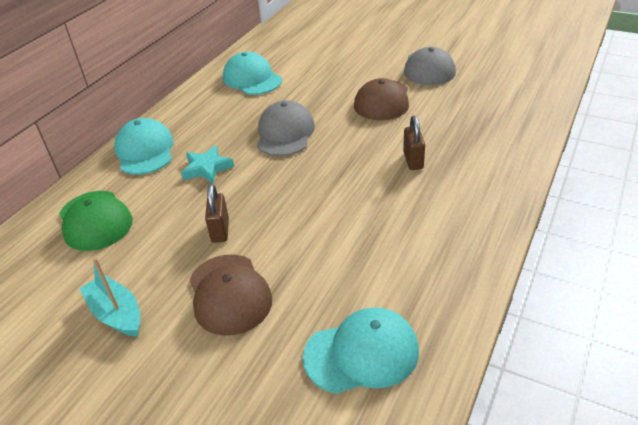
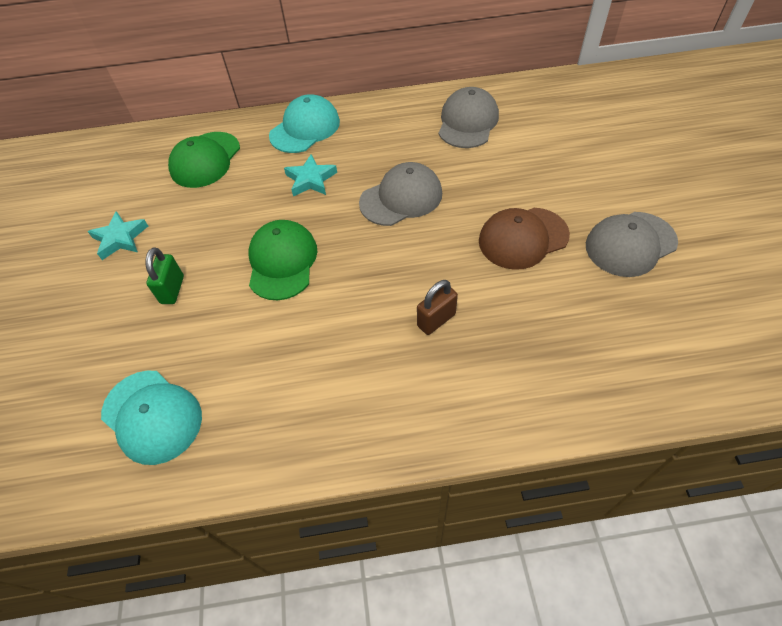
camera: 55 degrees right, 15 degrees up
(116, 314) = (120, 238): turquoise boat -> turquoise star
(220, 230) = (239, 238): brown padlock -> none
(229, 294) = (172, 290): brown cap -> green padlock
(252, 79) = (467, 122): turquoise cap -> grey cap
(276, 214) = (282, 262): none -> green cap

